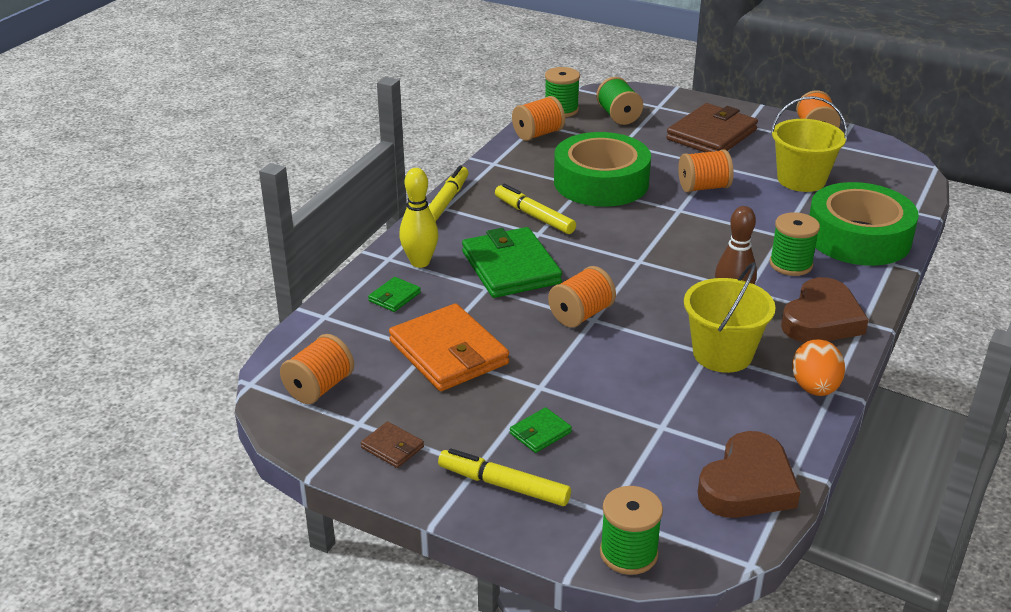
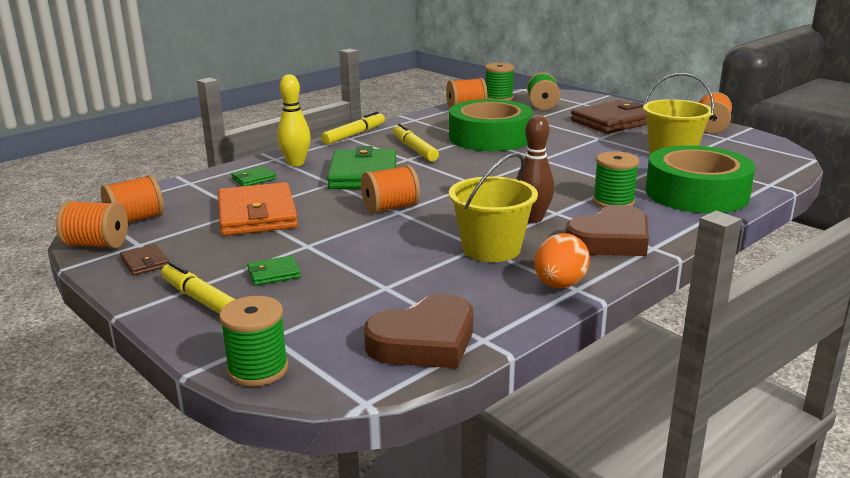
camera: 20 degrees right, 10 degrees down
(703, 187) = (576, 149): orange spool -> orange spool (96, 245)

